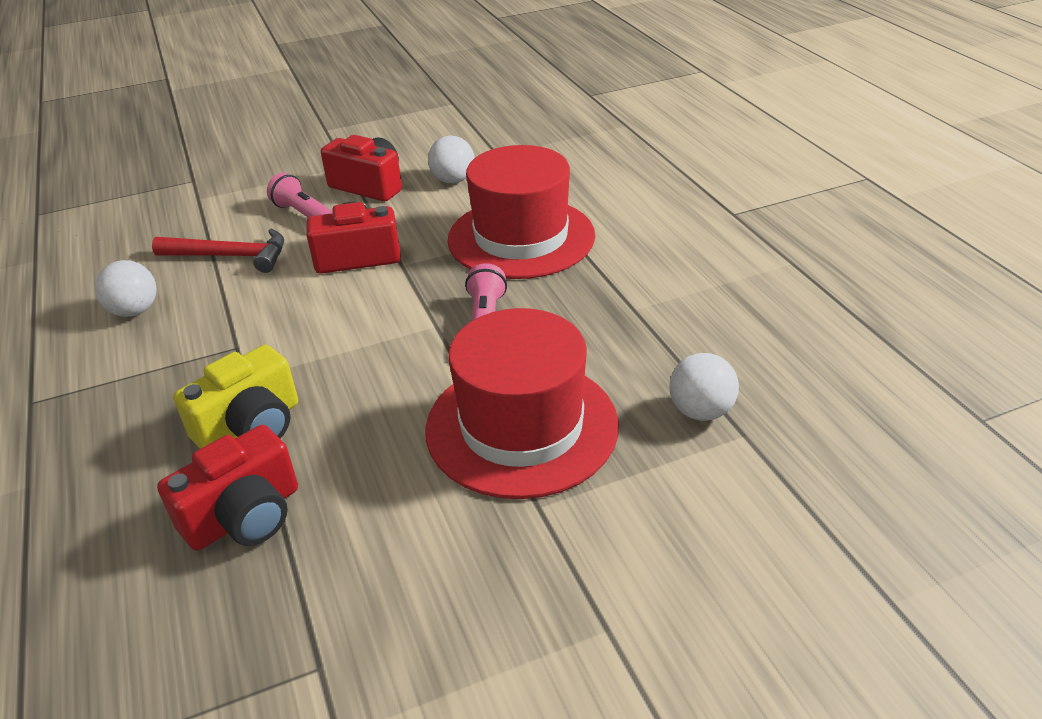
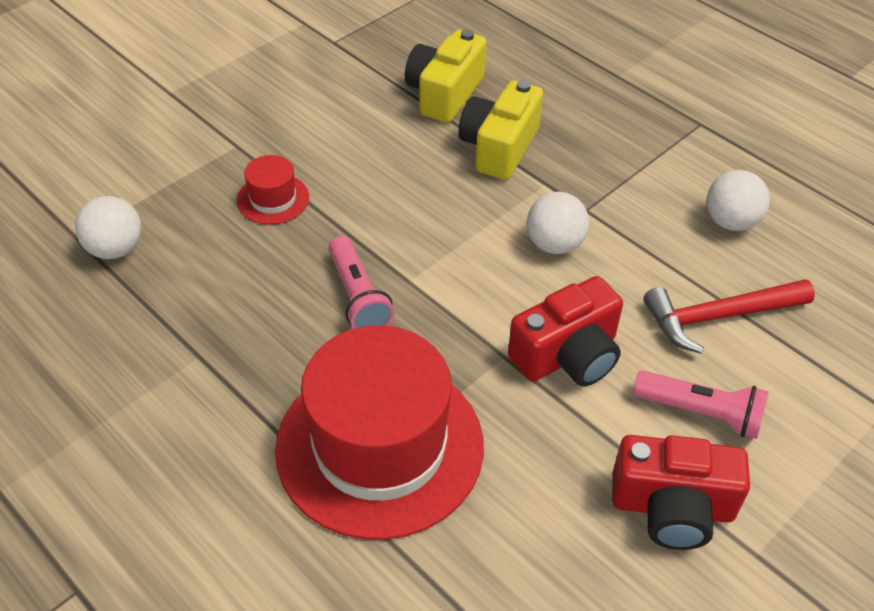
camera: 155 degrees right, 10 degrees up
(245, 516) = (444, 94): red camera -> yellow camera
(453, 180) = (553, 561): white ball -> white ball (554, 244)
(521, 426) = (273, 199): red hat -> red hat, size x0.43

